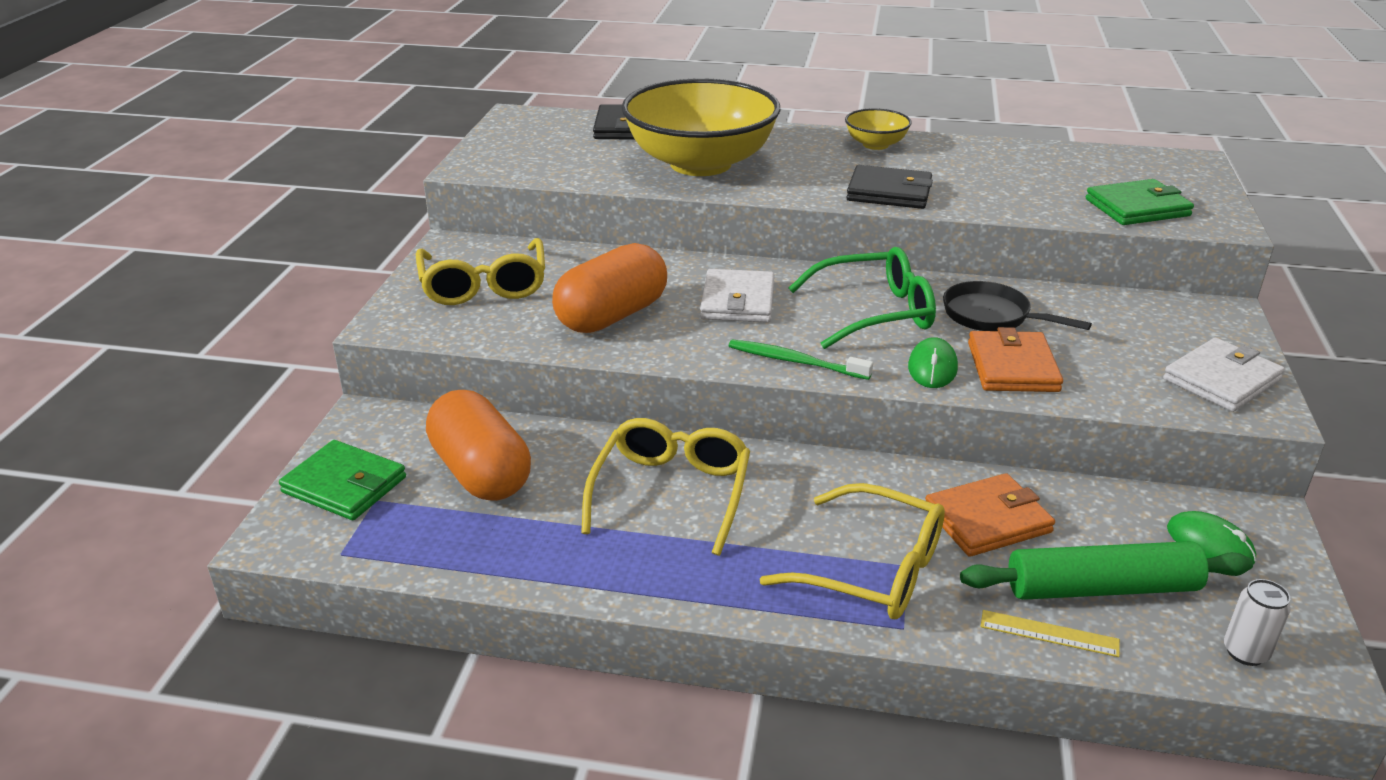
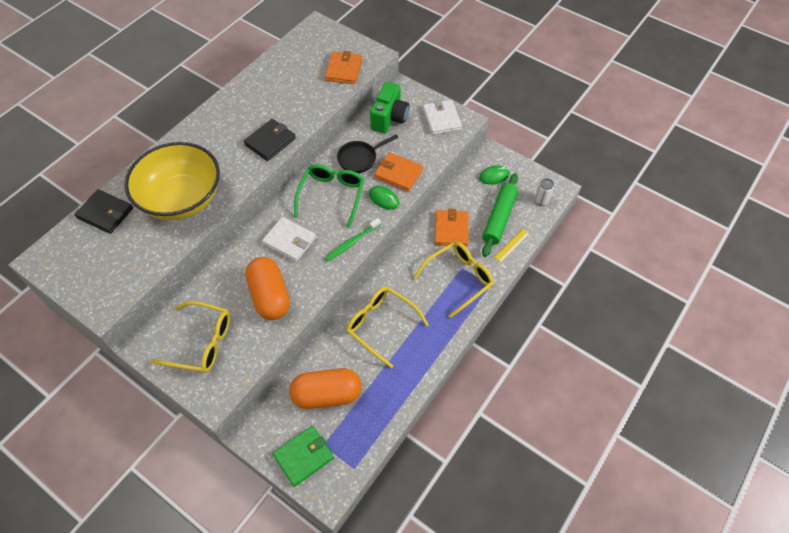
camera: 65 degrees left, 25 degrees up
(875, 144) = (216, 119): yellow bowl -> none
(1130, 319) = (389, 118): none -> green camera
(1137, 207) = (344, 70): green wallet -> orange wallet

